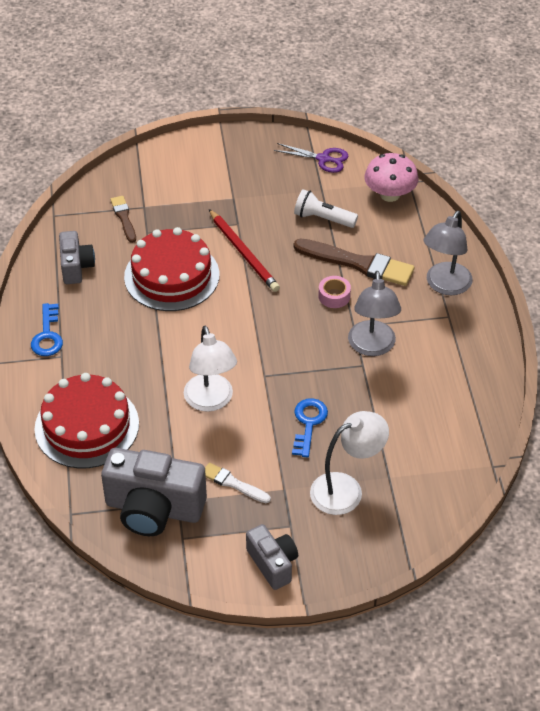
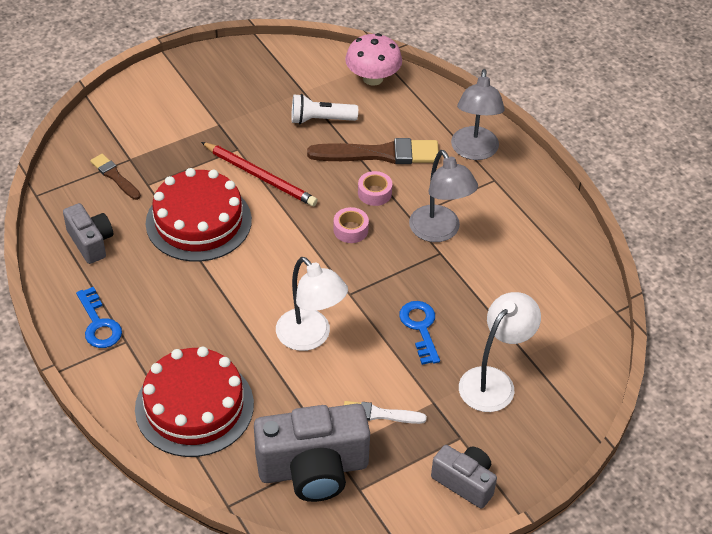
camera: 25 degrees left, 0 degrees up
(295, 321) = (350, 230): none -> pink tape
(323, 159) = (288, 61): purple scissors -> none

